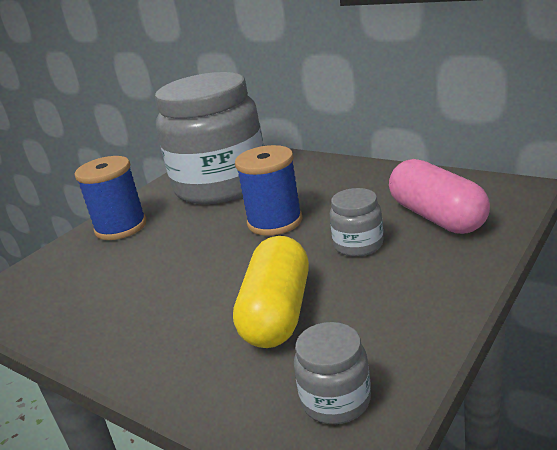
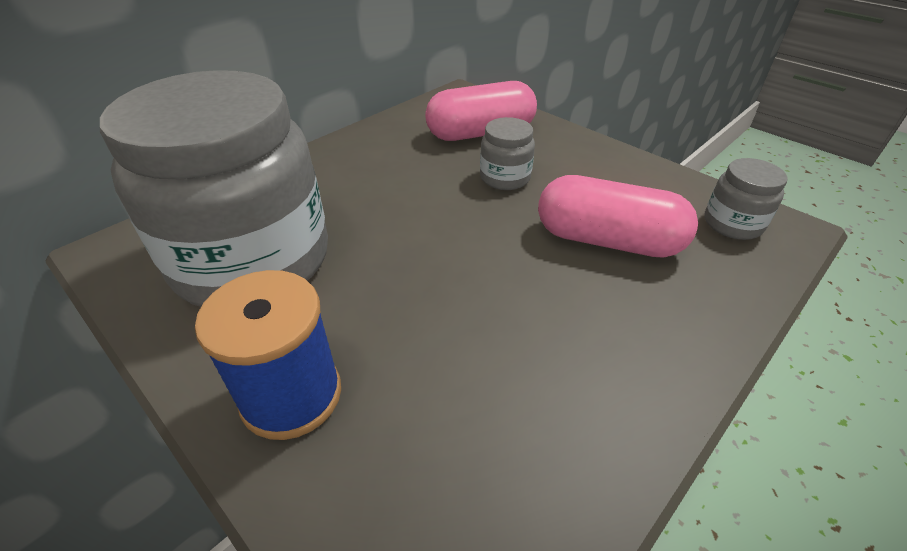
camera: 85 degrees left, 15 degrees up
(275, 222) = (415, 222): blue spool -> none
(277, 313) = (608, 240): yellow capsule -> pink capsule

